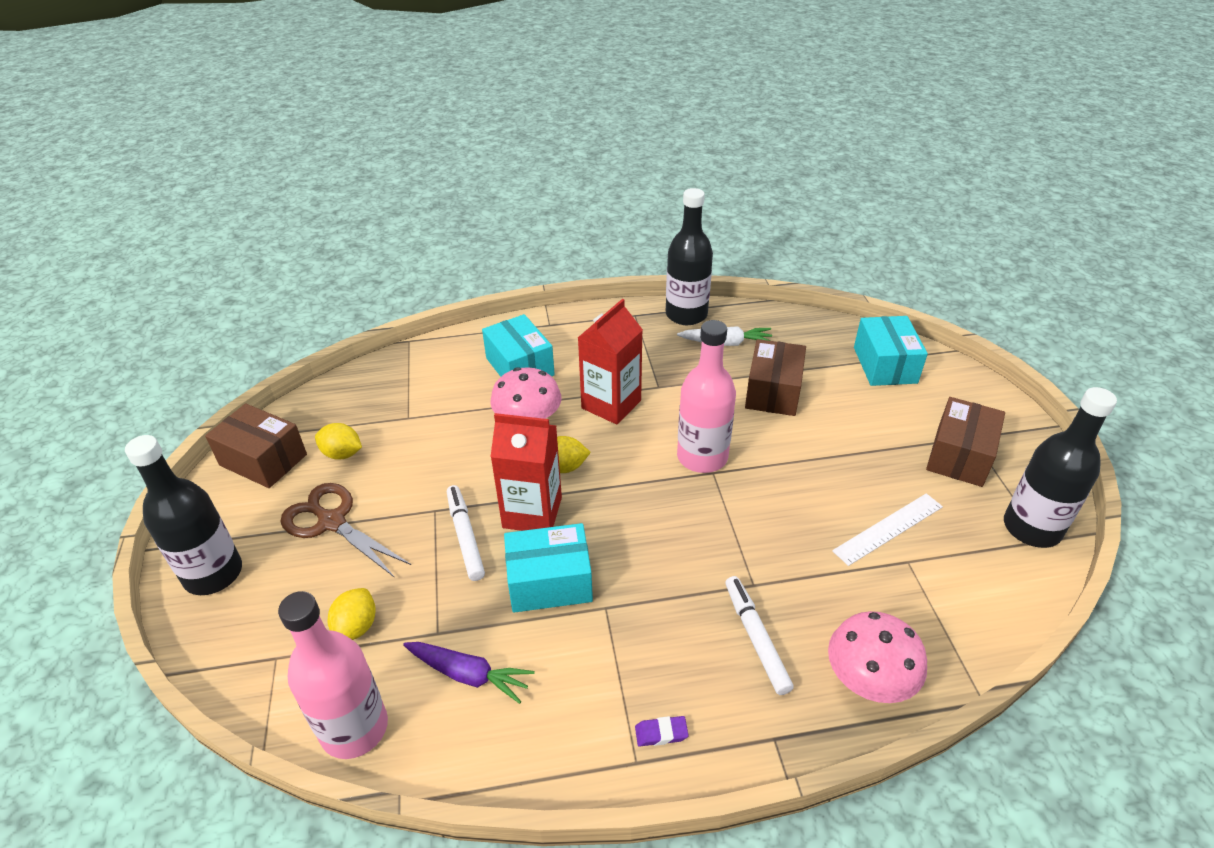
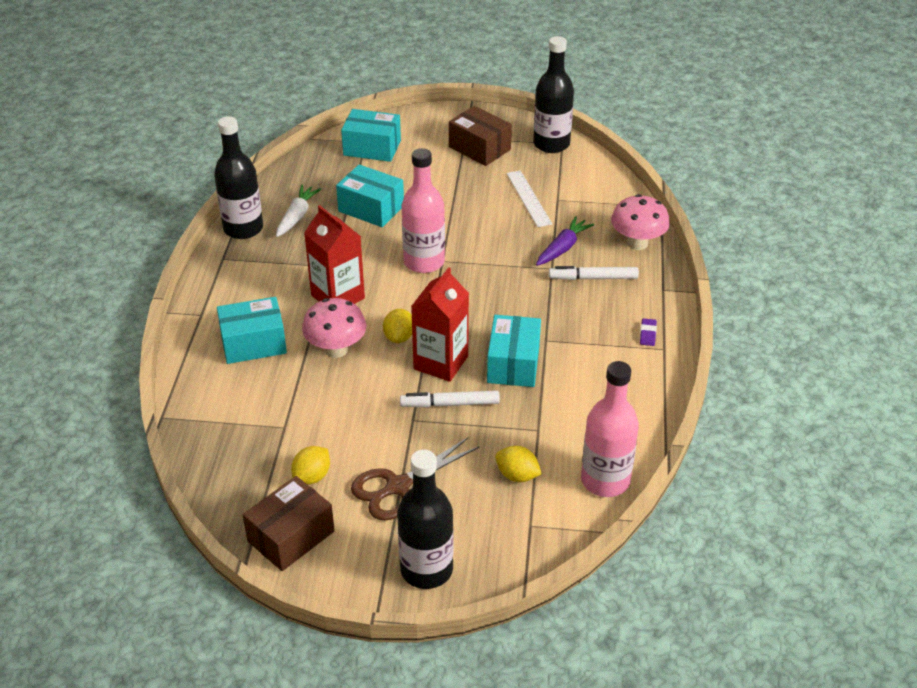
camera: 75 degrees left, 0 degrees up
(468, 674) = (579, 416): purple carrot -> purple carrot (562, 248)
(773, 392) = (371, 208): brown box -> turquoise box

